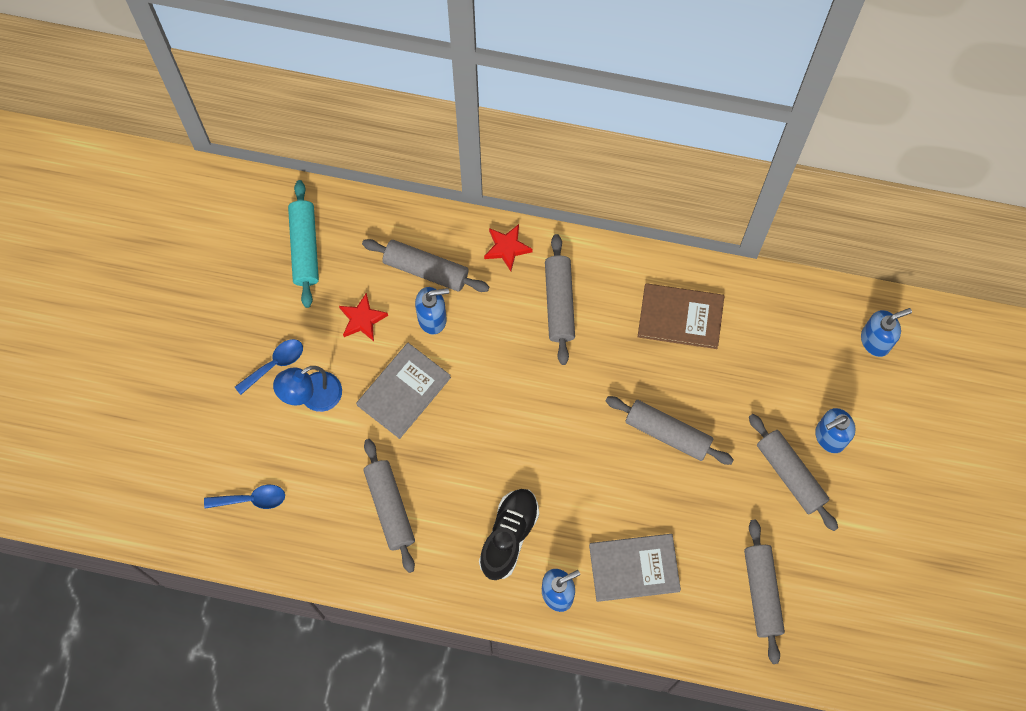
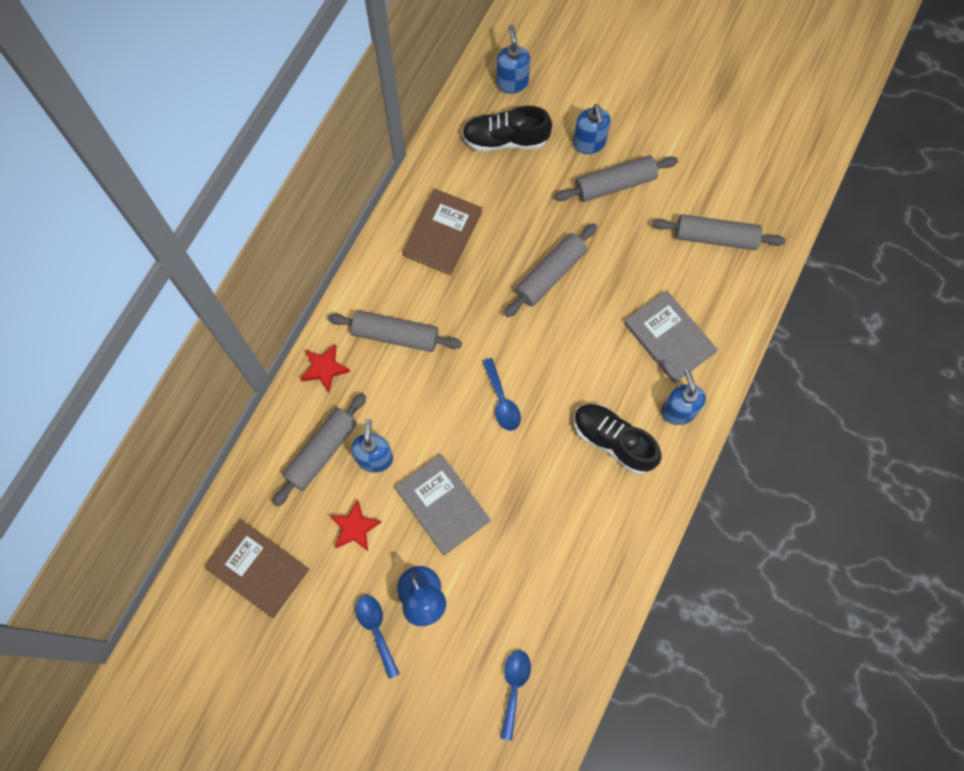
camera: 75 degrees left, 0 degrees up
(305, 247) = (258, 568): turquoise rolling pin -> brown book
(390, 507) = (557, 547): grey rolling pin -> none
(520, 419) = (502, 401): none -> blue spoon
(634, 568) = (669, 338): grey book -> grey book turned 45 degrees counterclockwise
(805, 351) = (505, 140): none -> black shoe

